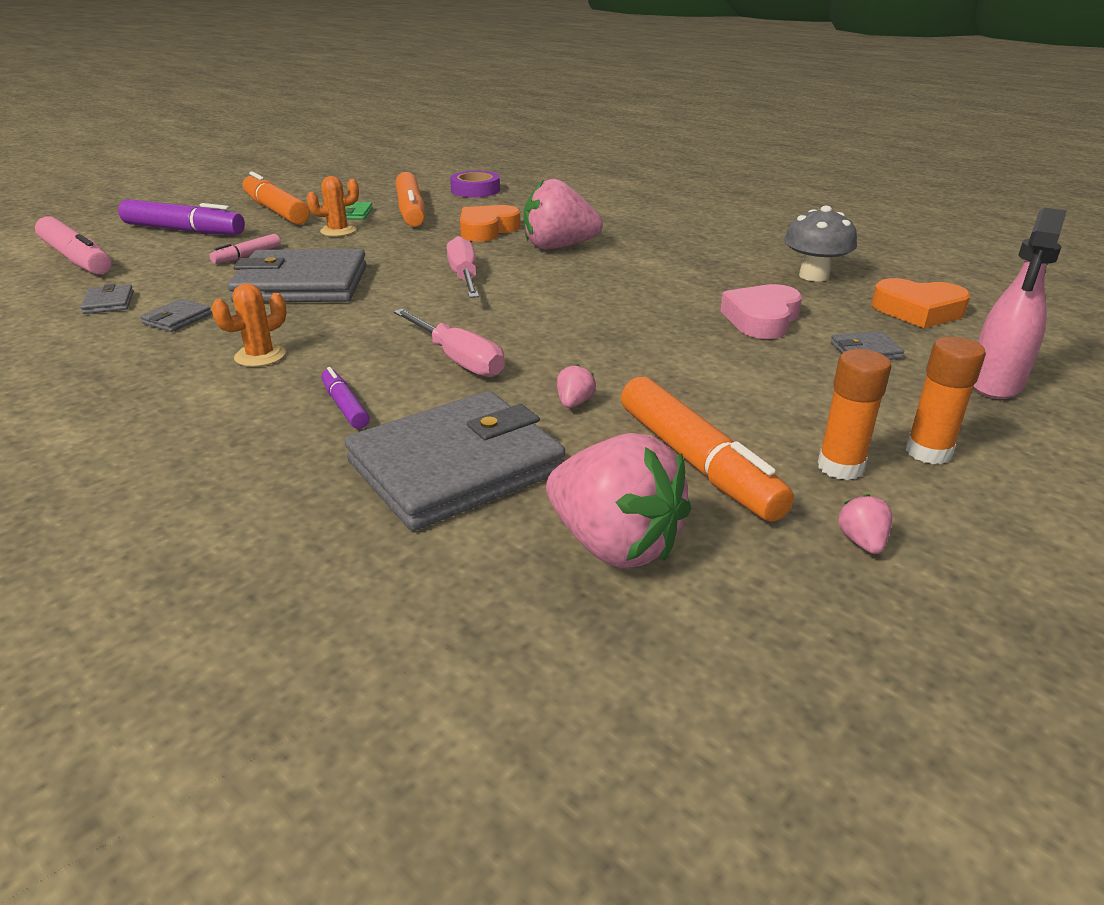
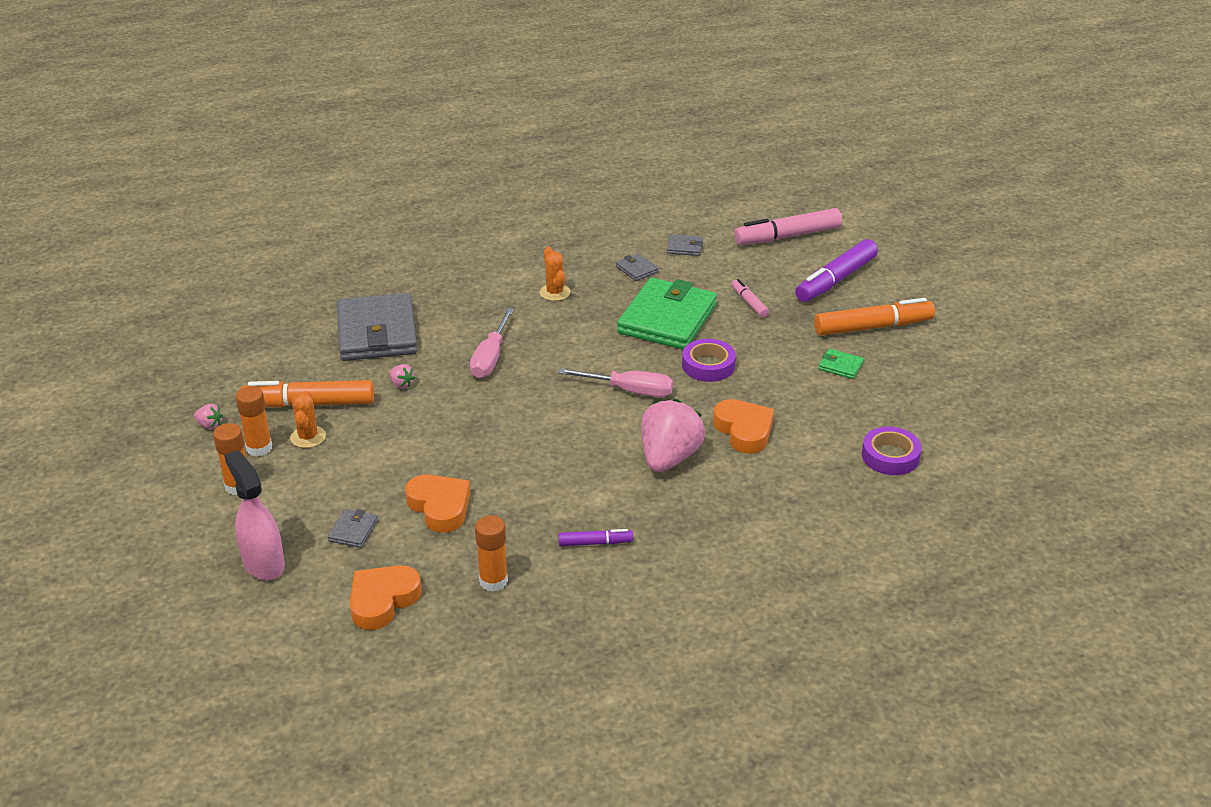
camera: 115 degrees right, 5 degrees up
(302, 284) = (667, 319): grey wallet -> green wallet
(338, 231) = (790, 351): orange cactus -> orange cactus (308, 437)
(345, 406) = (467, 311): purple marker -> purple marker (595, 543)
(388, 255) = (708, 365): none -> purple tape
(411, 211) = (832, 399): orange marker -> none
(458, 360) = (490, 358): pink screwdriver -> pink screwdriver turned 60 degrees counterclockwise
(614, 544) = (279, 359): pink strawberry -> none
(762, 319) = (440, 507): pink heart -> orange heart
(814, 276) = (493, 581): grey mushroom -> orange glue stick

